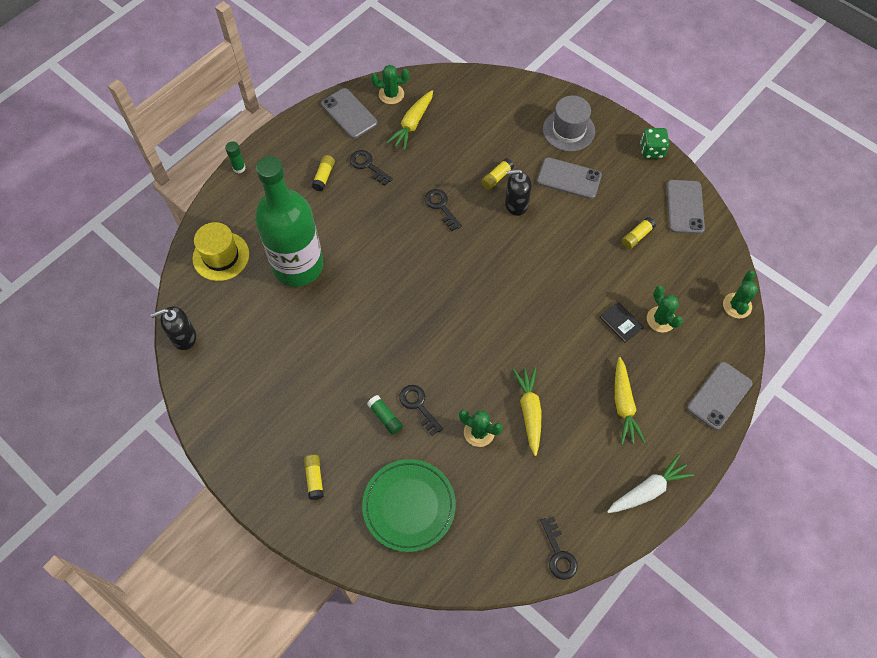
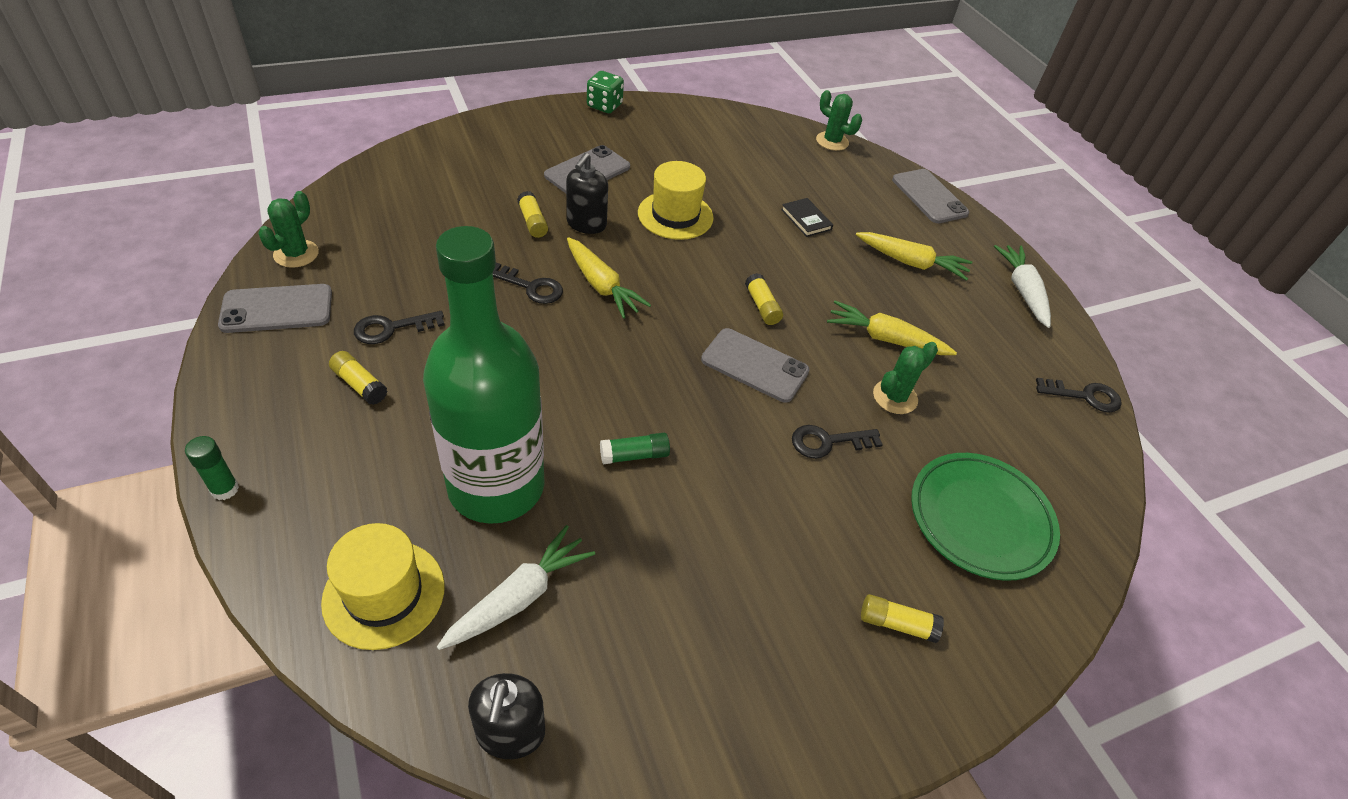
camera: 70 degrees left, 15 degrees down
(245, 307) = (519, 597): none -> white carrot
(385, 417) = (829, 487): green glue stick -> green glue stick (634, 455)
(412, 124) = (370, 256): yellow carrot -> yellow carrot (601, 285)
(441, 207) = (531, 287): black key -> black key turned 150 degrees counterclockwise
(562, 246) = (675, 215): none -> yellow hat
(568, 130) = (521, 143): grey hat -> none
(621, 323) = (806, 219): black book -> black book turned 75 degrees clockwise
(637, 236) = (704, 162): yellow glue stick -> yellow glue stick (762, 306)
(661, 319) = (819, 192): green cactus -> none
(685, 207) = (693, 118): grey phone -> grey phone (754, 365)

